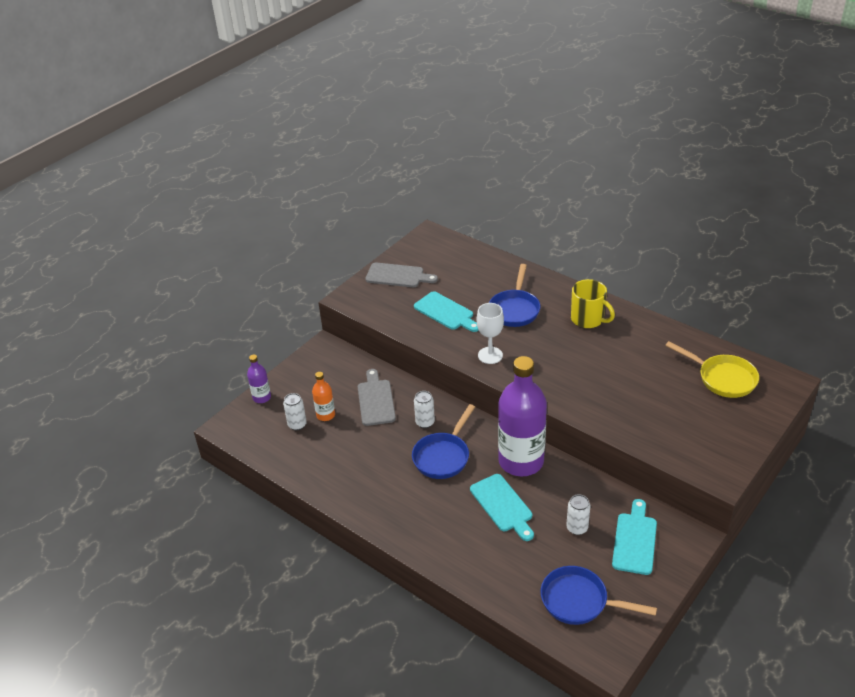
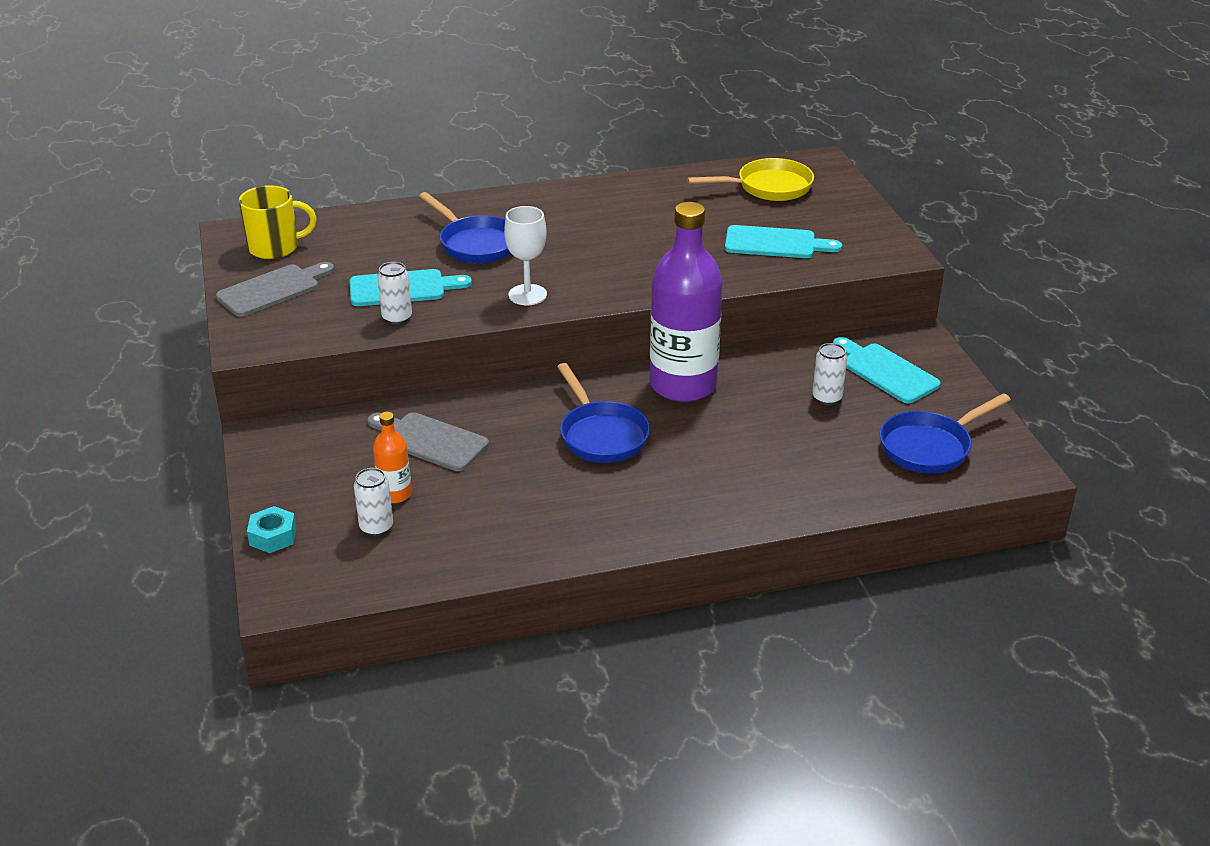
camera: 55 degrees left, 5 degrees down
(262, 397) = (273, 536): purple bottle -> turquoise nut
(425, 422) = (525, 421): white can -> white can (397, 318)
(503, 505) = (734, 430): turquoise cutting board -> turquoise cutting board (775, 243)
(588, 319) = (566, 211): yellow mug -> yellow mug (275, 247)

